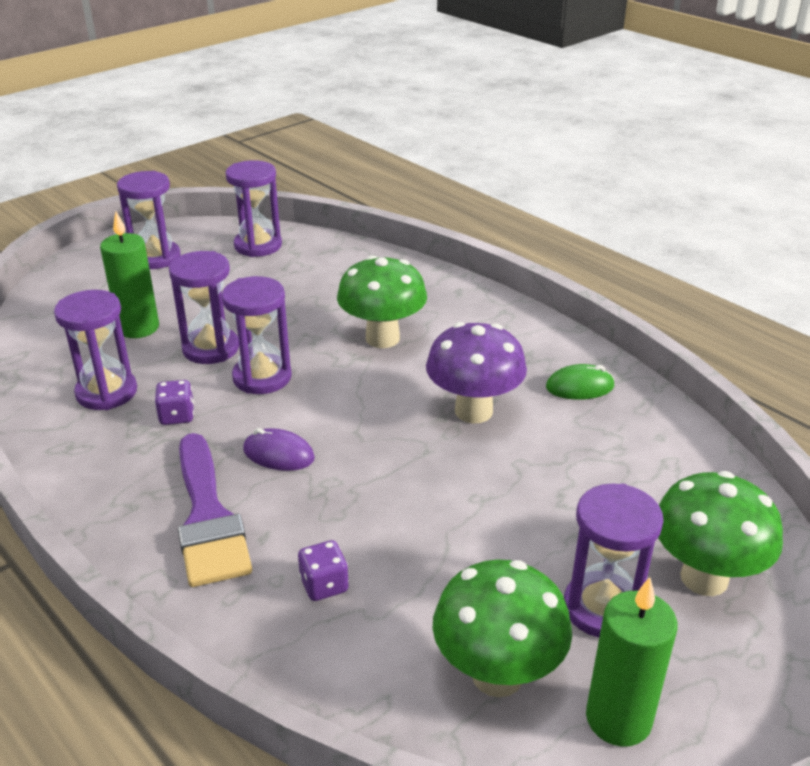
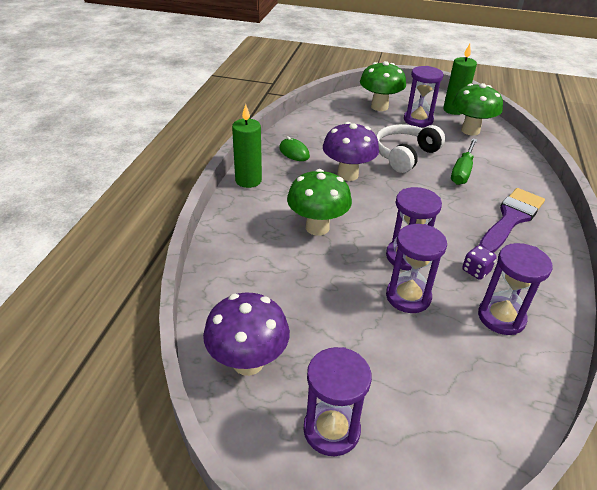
camera: 125 degrees left, 5 degrees up
(138, 328) = (431, 354): green candle -> green candle (248, 180)
(258, 245) = (248, 362): purple hourglass -> purple mushroom
(278, 454) = (450, 218): purple mouse -> none
(324, 585) = (492, 174): purple dice -> none
(368, 547) = (462, 171): none -> green screwdriver
(478, 504) = (405, 155): none -> white headphones

